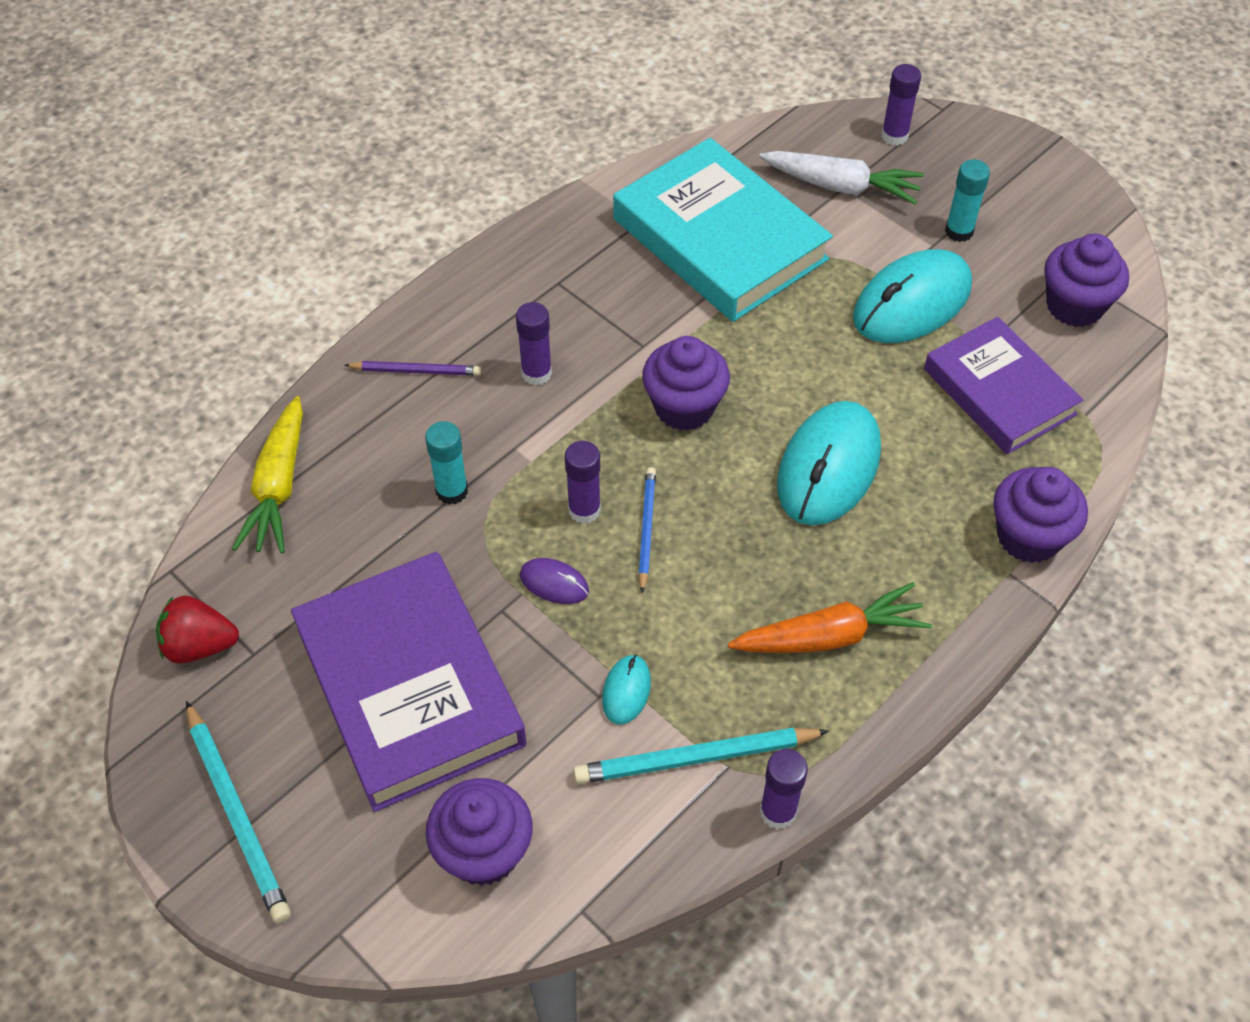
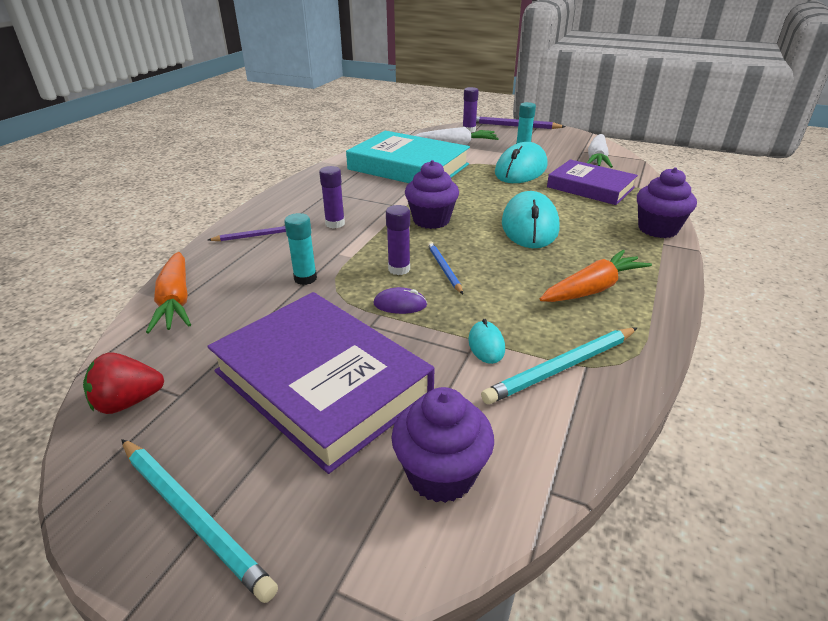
camera: 20 degrees left, 20 degrees down
(278, 486) = (175, 301): yellow carrot -> orange carrot
(778, 811) = (642, 381): purple glue stick -> none
(992, 143) = (514, 126): none -> purple pencil
(1074, 306) = (596, 159): purple cupcake -> white carrot

